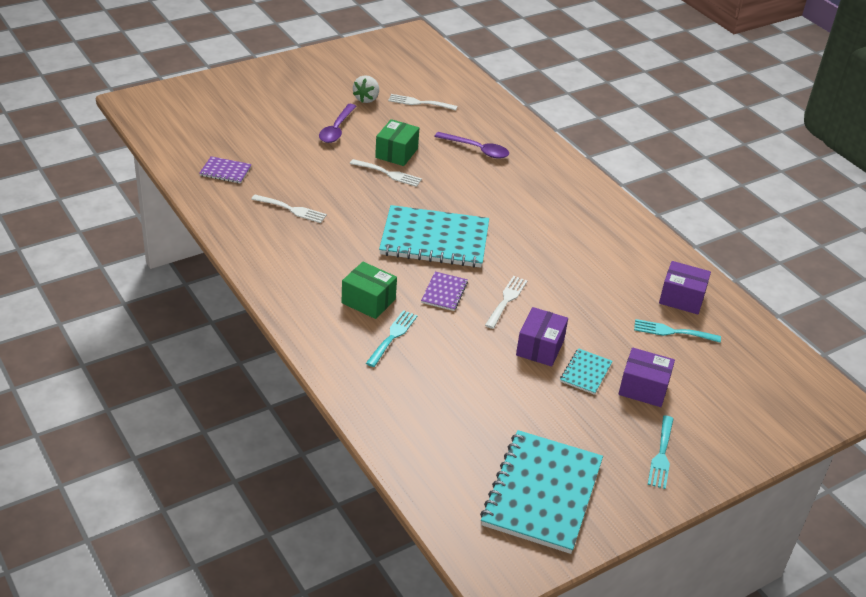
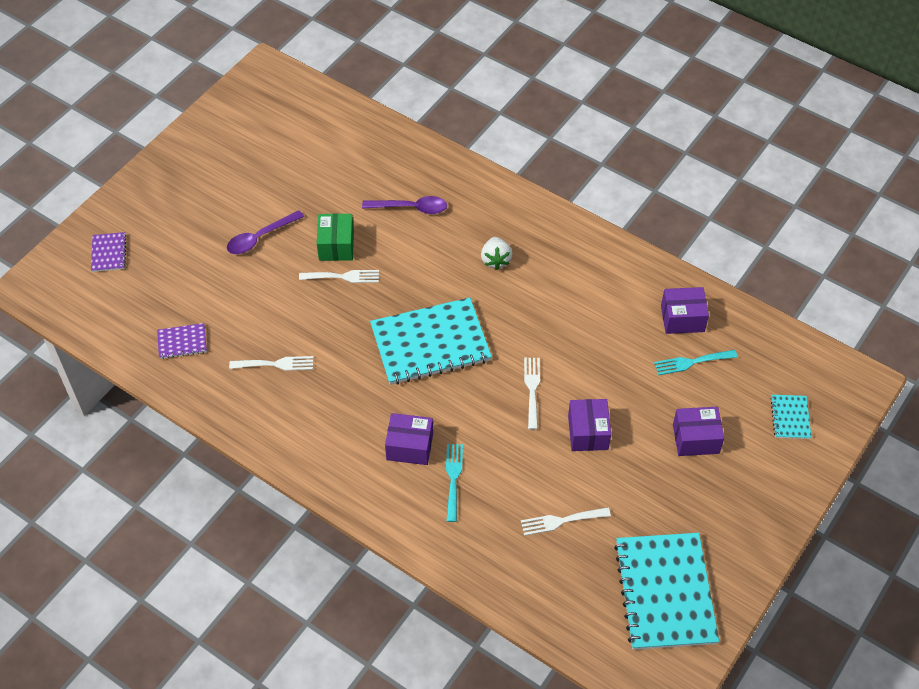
camera: 20 degrees left, 15 degrees up
(336, 129) = (260, 237): purple spoon -> purple spoon turned 60 degrees clockwise
(366, 99) = (267, 182): white strawberry -> white strawberry (495, 260)
(368, 301) = (409, 446): green box -> purple box
(419, 103) = (322, 166): white fork -> white fork (561, 521)
(444, 292) = (472, 405): purple notebook -> purple notebook (109, 253)
(585, 372) = (640, 443): turquoise notebook -> turquoise notebook (790, 417)
(661, 455) = (742, 506): turquoise fork -> none

